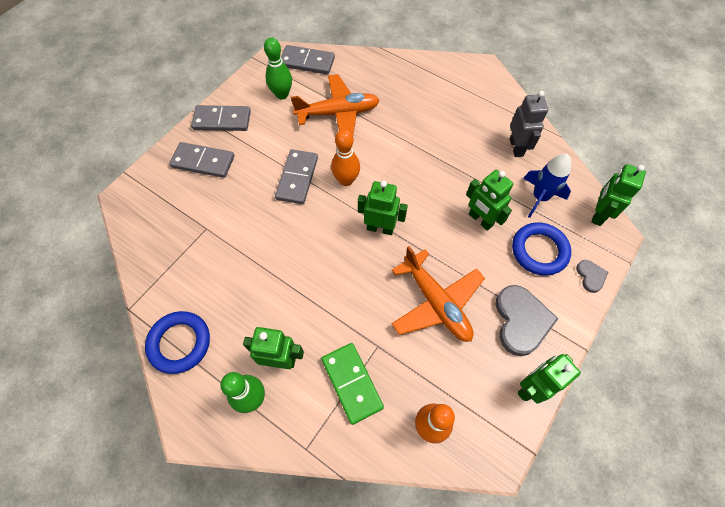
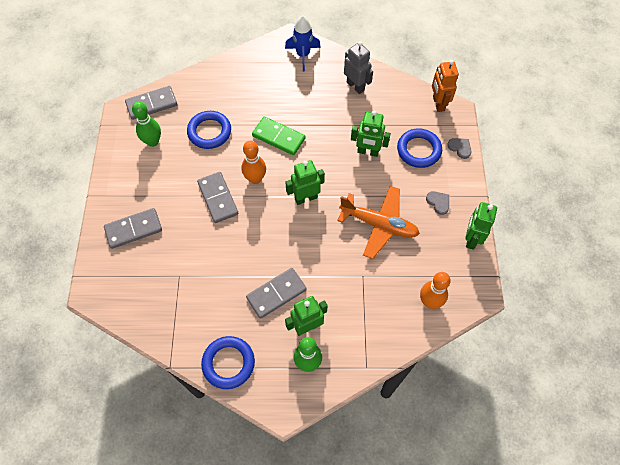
camera: 35 degrees left, 0 degrees up
(222, 120) = (121, 189): grey domino -> grey domino (276, 294)
(338, 113) = (209, 132): orange plane -> blue ring
(352, 383) = (364, 309): green domino -> green domino (278, 137)
(521, 321) = (438, 202): grey heart -> grey heart, size x0.51
(539, 197) = (395, 113): blue rocket -> blue rocket (303, 55)
(598, 214) = (438, 104): green robot -> orange robot

